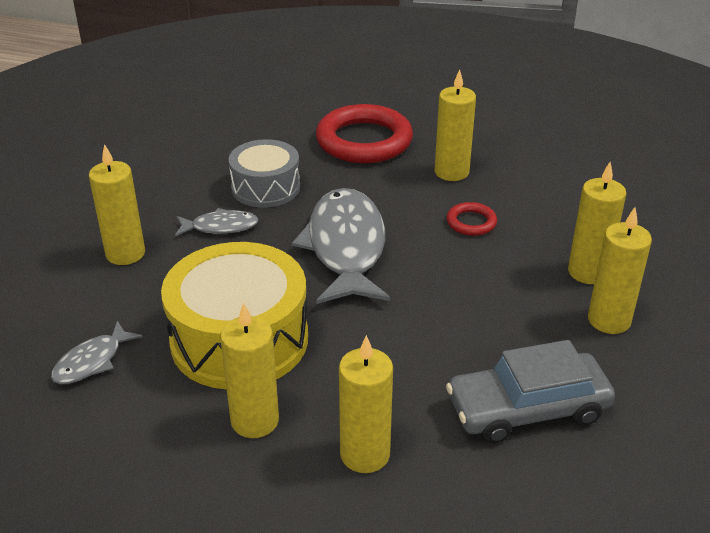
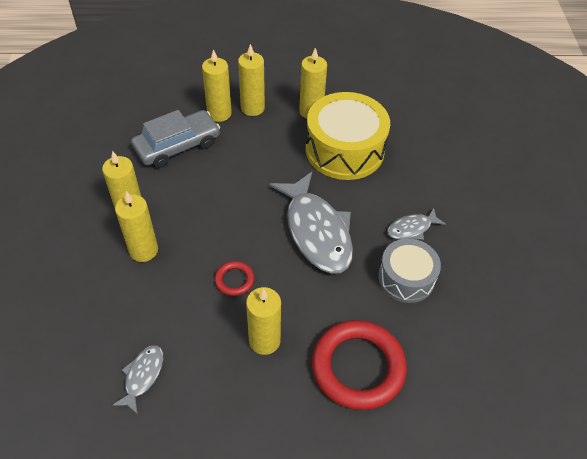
camera: 160 degrees right, 15 degrees up
(92, 361) = (411, 121): grey fish -> grey fish (143, 376)
(125, 253) = (454, 191): yellow candle -> yellow candle (219, 113)

